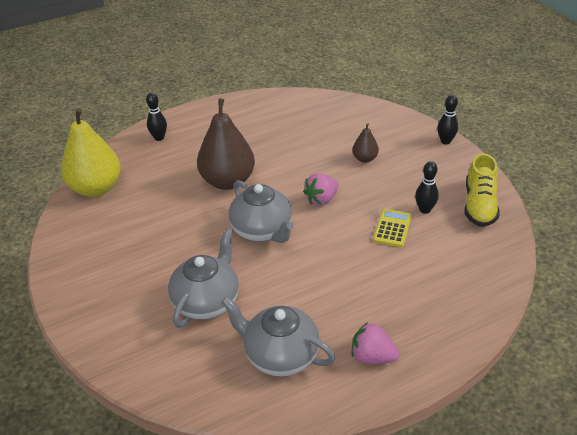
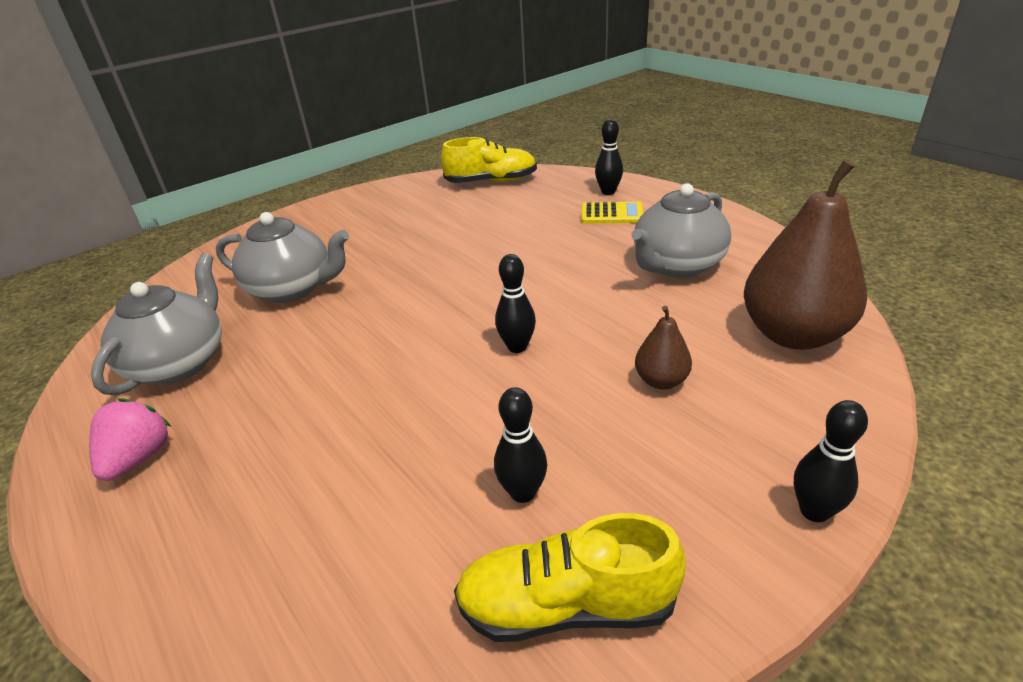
camera: 80 degrees right, 5 degrees down
(96, 188) = (491, 181): yellow pear -> yellow shoe
(228, 181) = (535, 256): brown pear -> brown pear (793, 334)
(262, 230) = (430, 304): grey teapot -> grey teapot (677, 265)
(321, 199) = (517, 347): pink strawberry -> black bowling pin
(392, 228) = (454, 446): yellow calculator -> yellow calculator (612, 214)

